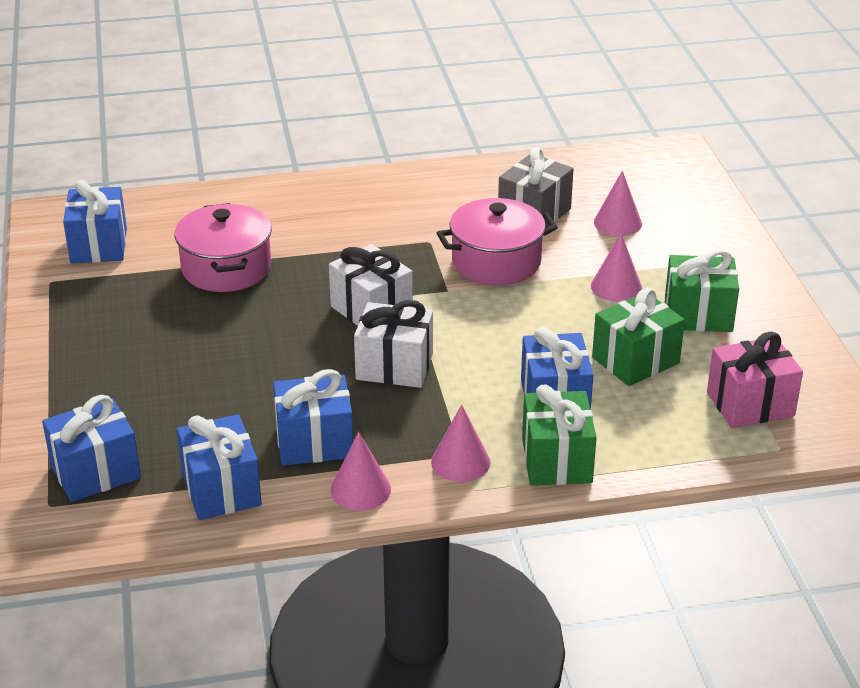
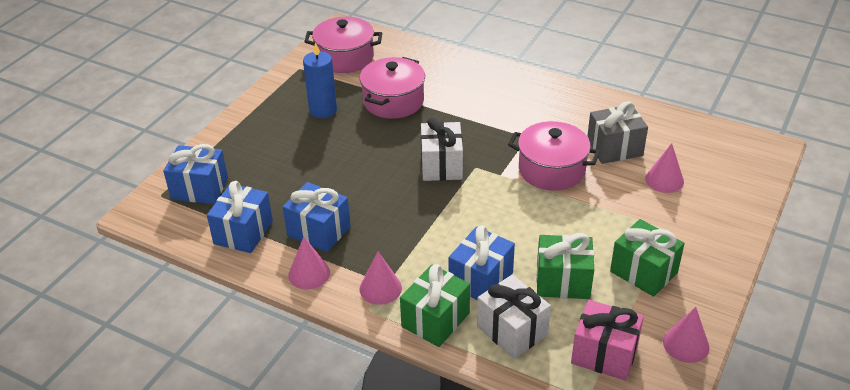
camera: 40 degrees right, 5 degrees up
(98, 245) = (345, 58): blue gift -> pink pot
(147, 314) = (323, 110): none -> blue candle
(394, 366) = (413, 208): white gift -> white gift (512, 331)
(616, 287) = (610, 224): pink cone -> pink cone (686, 344)

